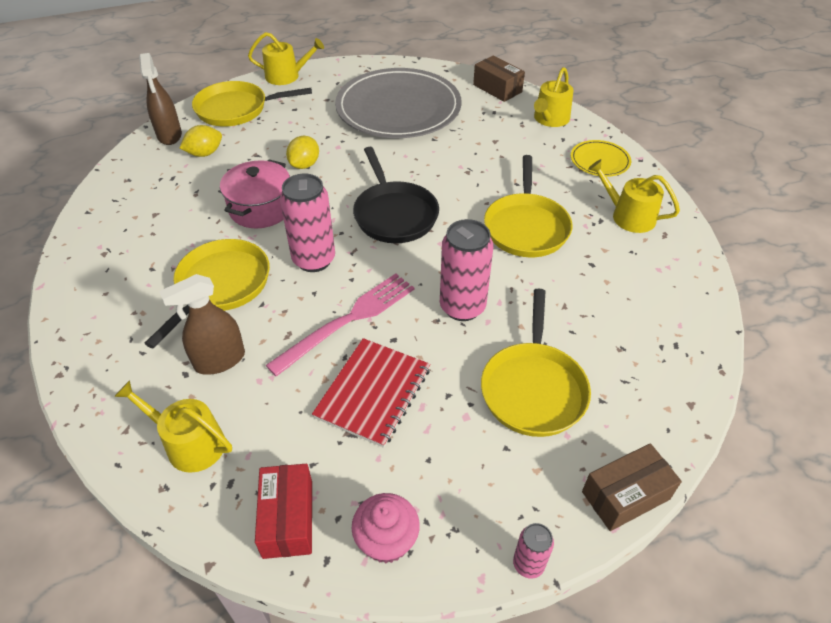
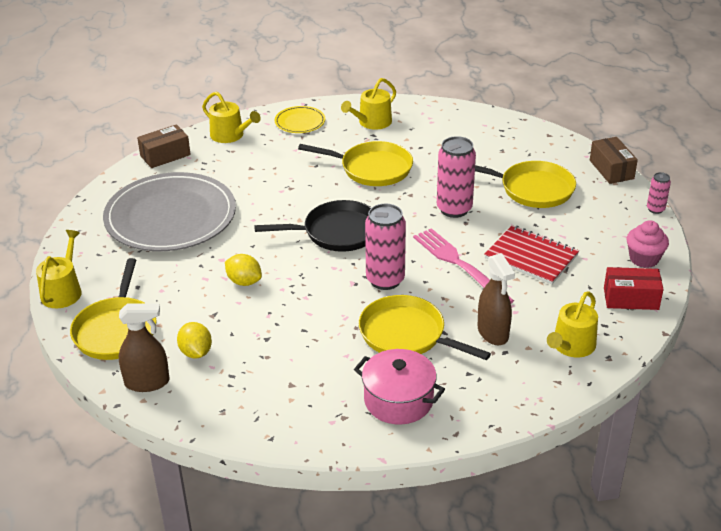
camera: 80 degrees left, 10 degrees down
(261, 208) = (304, 311): pink pot -> pink pot (398, 400)

